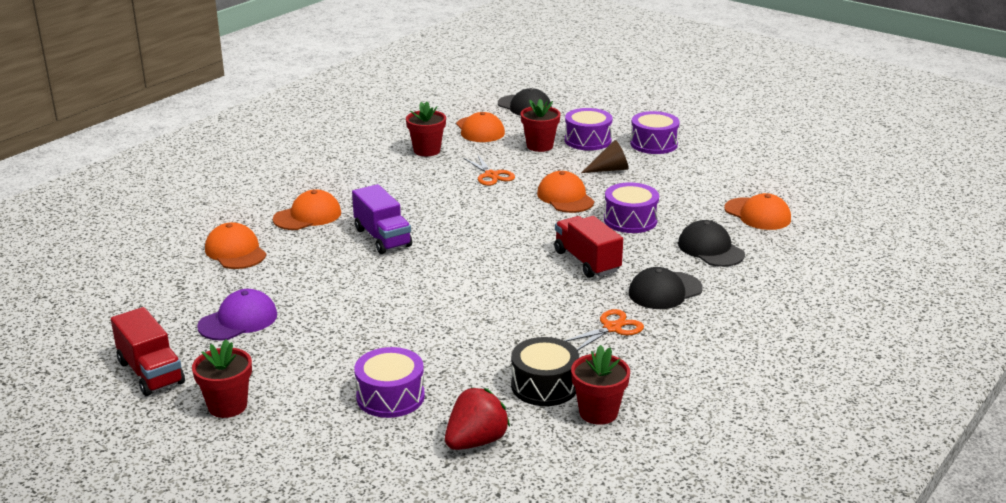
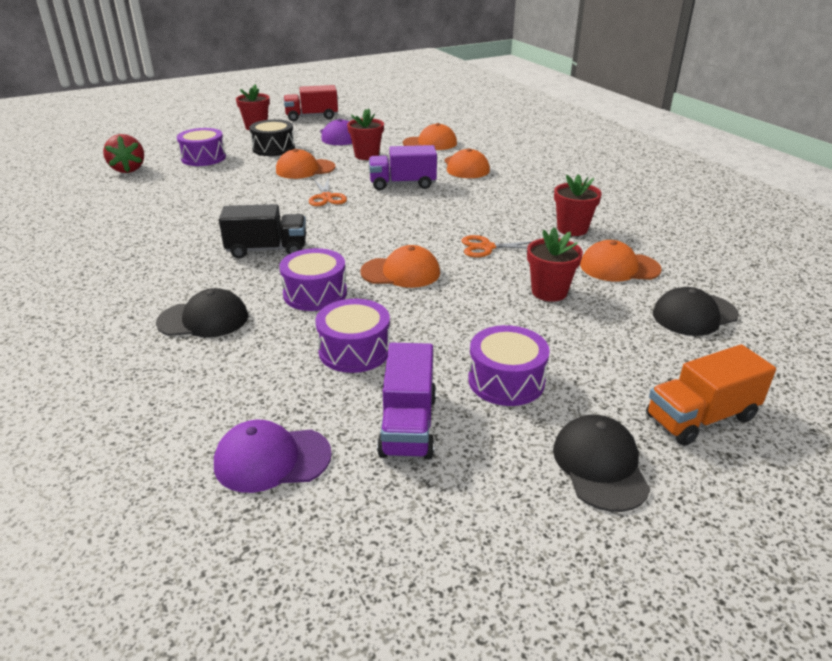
camera: 115 degrees right, 5 degrees up
(544, 386) = (141, 196): black drum -> black drum (273, 148)
(587, 140) = (549, 330): purple drum -> purple drum (354, 350)
(587, 261) = (267, 249): red truck -> black truck
(598, 412) = (88, 204): red flower pot -> red flower pot (367, 155)
(610, 169) = (448, 319): brown cone -> none
(612, 328) = (162, 233): orange scissors -> orange scissors (326, 197)
(628, 101) = (700, 418): none -> orange truck
(665, 291) = (173, 269): black cap -> black cap (600, 466)
(722, 160) = (408, 425): none -> purple truck
(757, 214) = (231, 385): orange cap -> orange cap (305, 169)
(790, 185) = (272, 459): none -> purple cap

